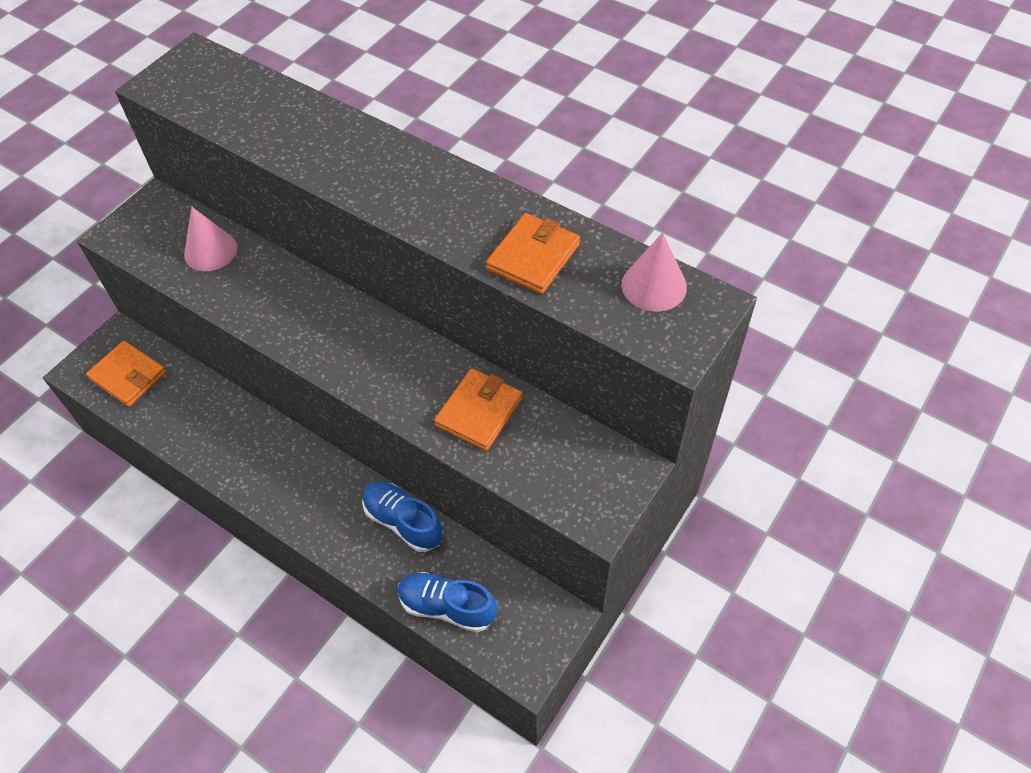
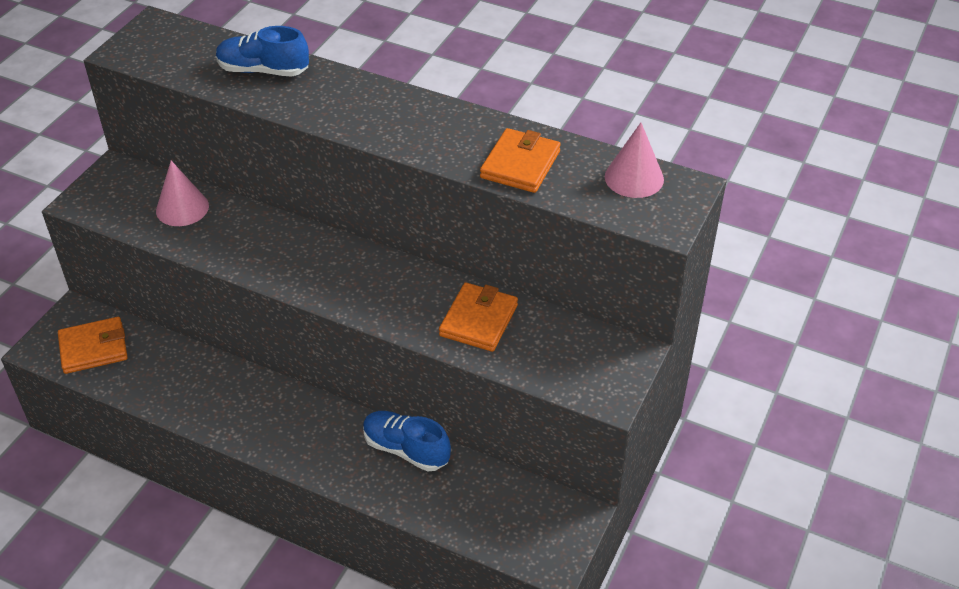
camera: 10 degrees left, 10 degrees down
(128, 376) = (93, 348): orange wallet -> orange wallet turned 45 degrees counterclockwise
(447, 607) = (465, 518): blue shoe -> blue shoe (263, 70)

